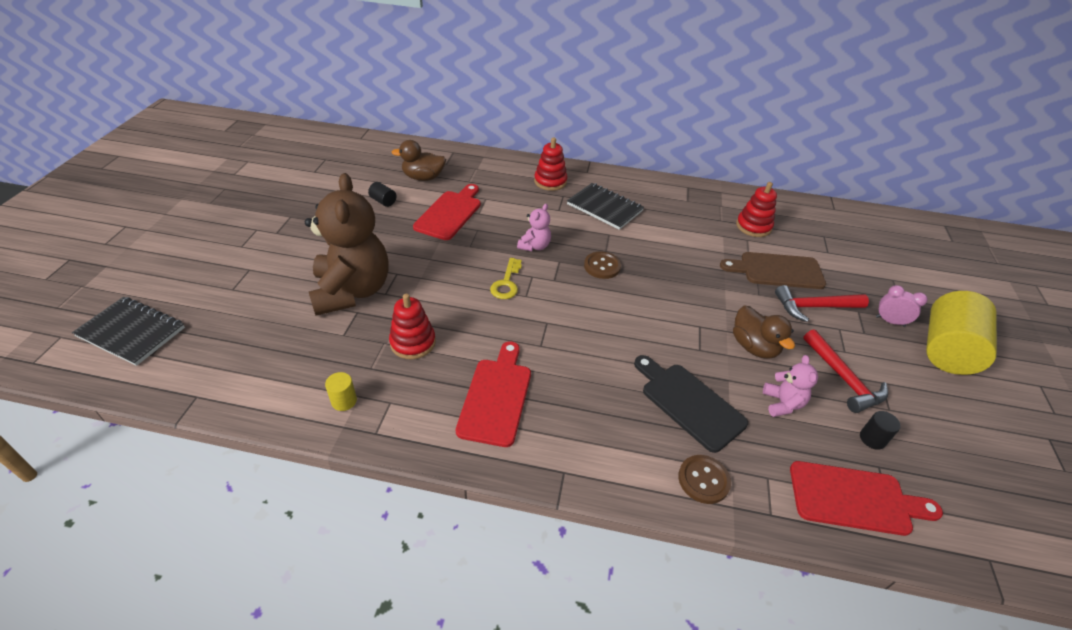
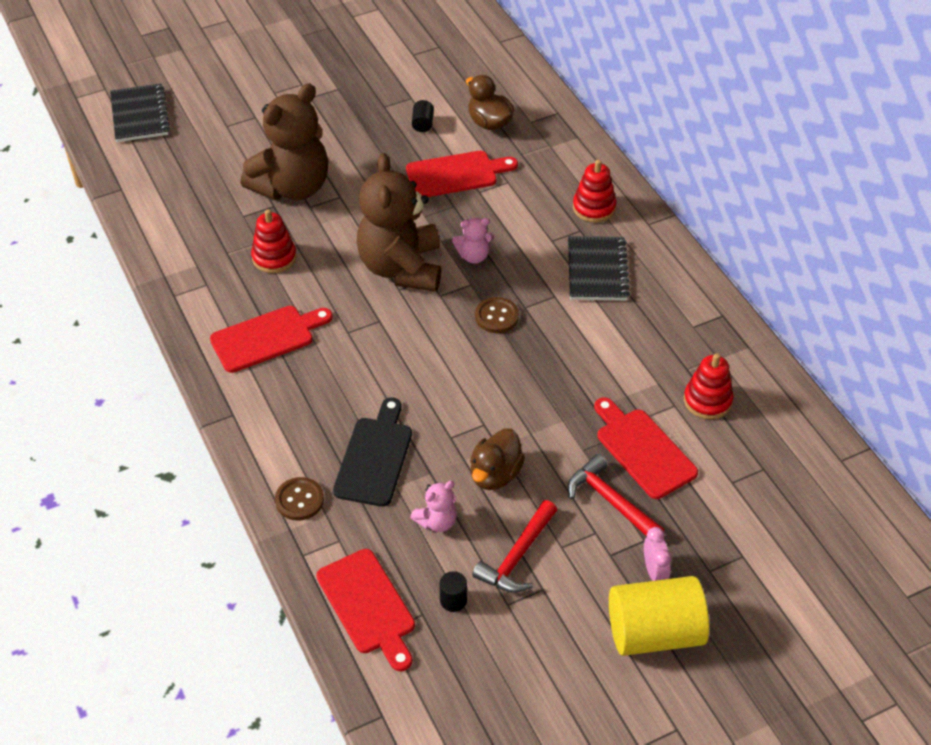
camera: 55 degrees right, 5 degrees up
(344, 401) = (185, 260): yellow cylinder -> none
(506, 283) = (401, 268): yellow key -> brown teddy bear
(777, 270) = (643, 450): brown cutting board -> red cutting board

